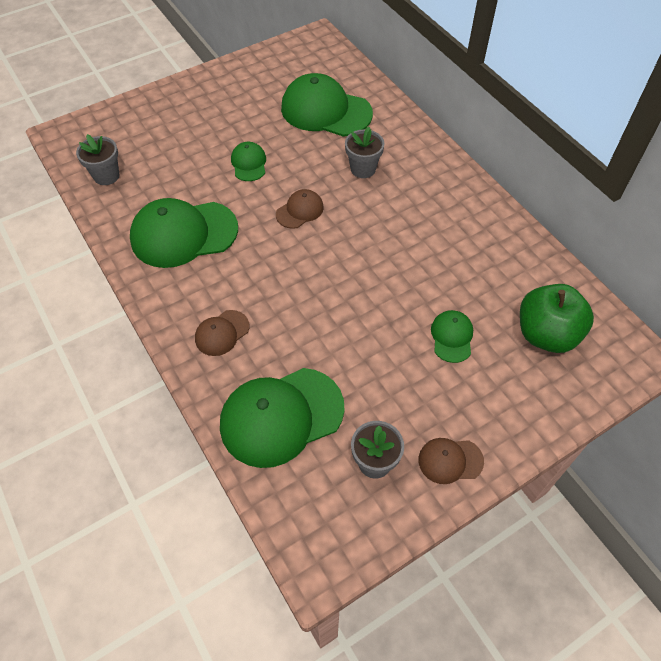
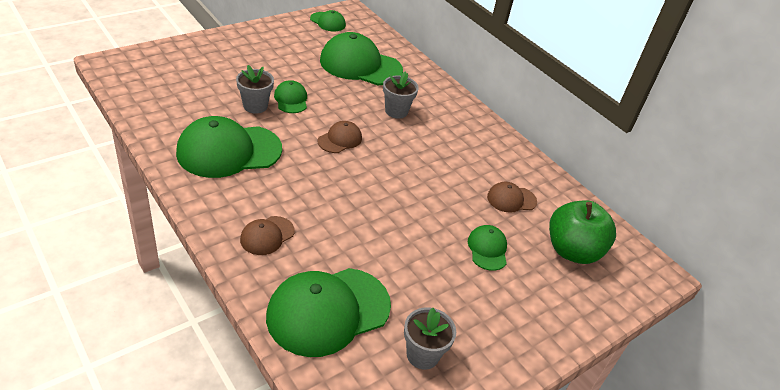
camera: 10 degrees left, 15 degrees down
(106, 176) = (153, 99): grey flower pot -> grey flower pot (255, 106)
(291, 55) = (328, 22): none -> green cap
(450, 460) = (495, 355): brown cap -> brown cap (511, 199)

